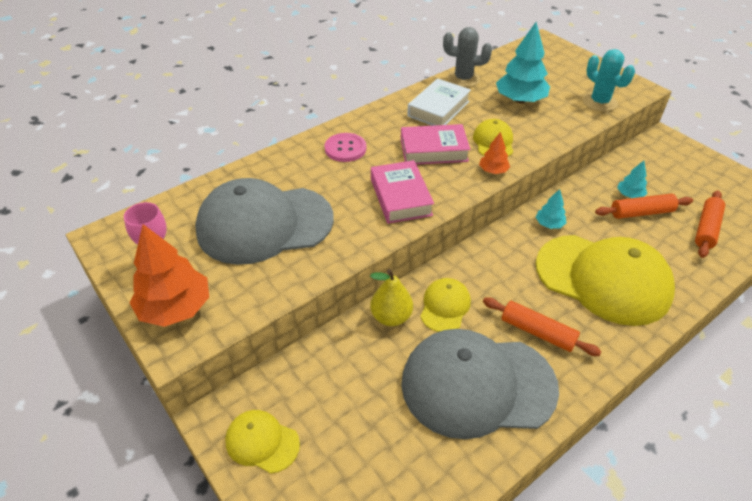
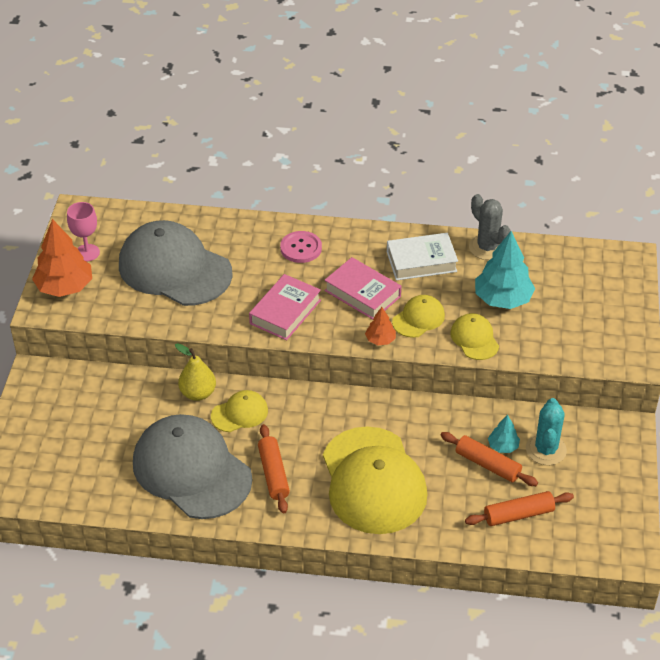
camera: 45 degrees right, 0 degrees up
(262, 442) = (42, 403): yellow cap -> yellow cap (474, 339)
(549, 224) = (399, 418): turquoise tree -> none
(599, 102) = (570, 347): turquoise cactus -> turquoise cactus (546, 450)

